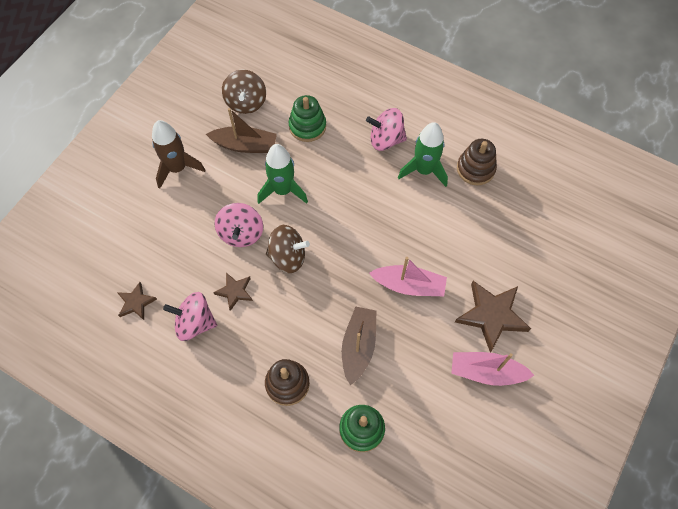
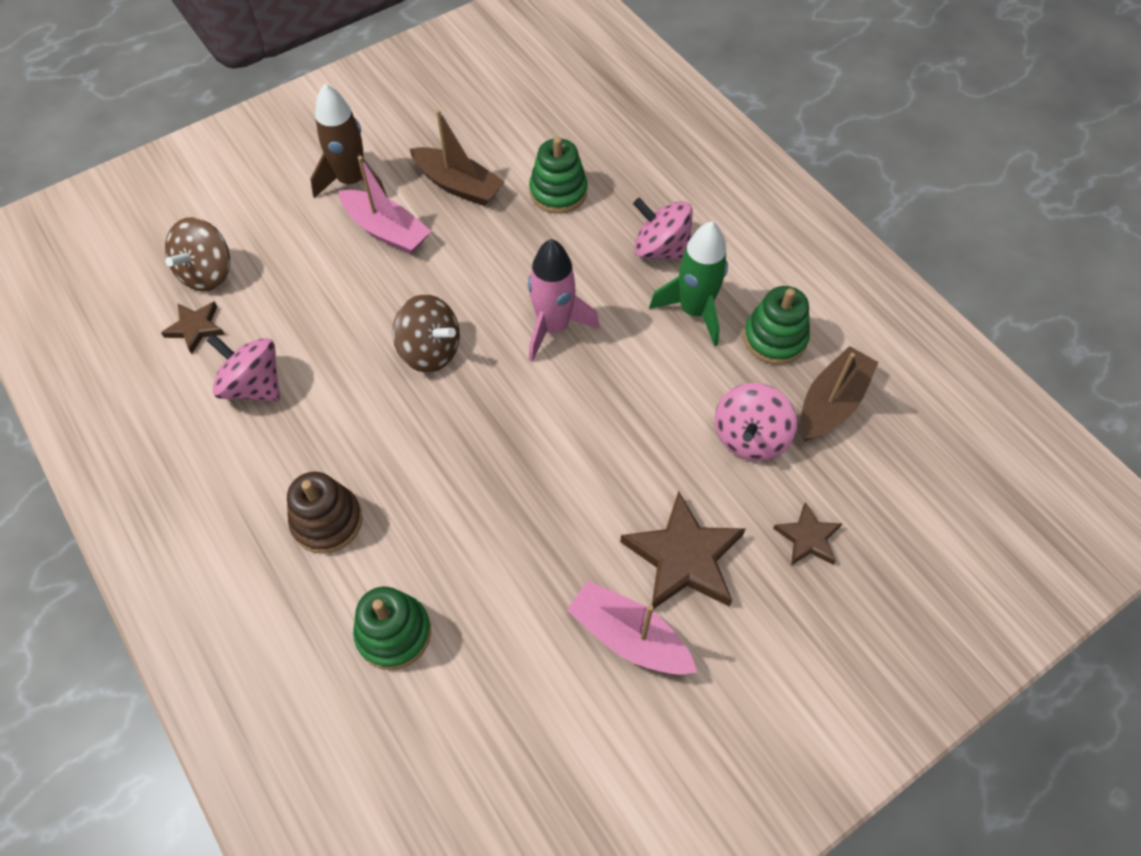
camera: 25 degrees right, 5 degrees down
(235, 291) = (331, 367): brown star -> brown star (808, 538)
(241, 233) = (385, 295): pink spinning top -> pink spinning top (750, 437)
(246, 102) = (492, 132): brown spinning top -> brown spinning top (208, 273)
(283, 190) = (475, 261): green rocket -> none
(351, 213) = (553, 327): none -> pink rocket
(358, 346) = (457, 514): brown boat -> brown boat (831, 403)
(409, 285) = (581, 460): pink boat -> pink boat (386, 231)
(475, 169) = (775, 338): brown stacking toy -> green stacking toy

